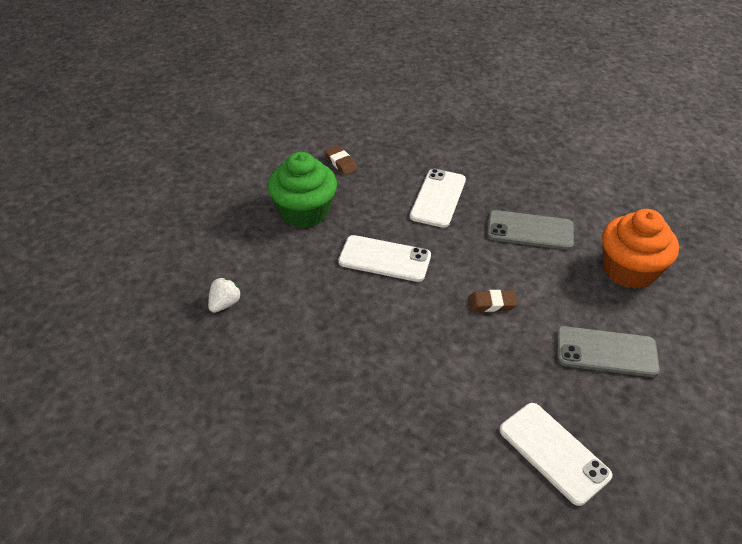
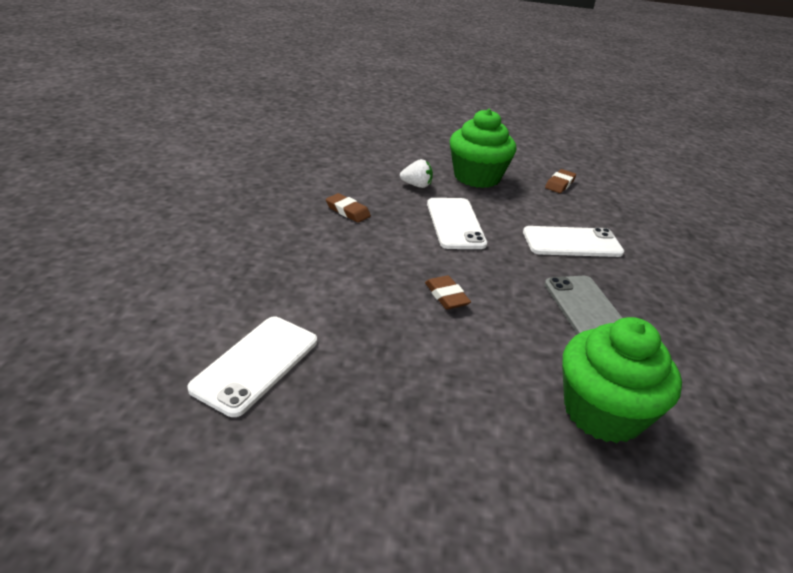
camera: 65 degrees right, 10 degrees down
(225, 304) = (345, 162): white strawberry -> white strawberry (416, 185)
(334, 330) = (347, 211): none -> brown eraser
(606, 352) = (433, 398): grey phone -> none
(629, 270) = (603, 412): orange cupcake -> green cupcake

